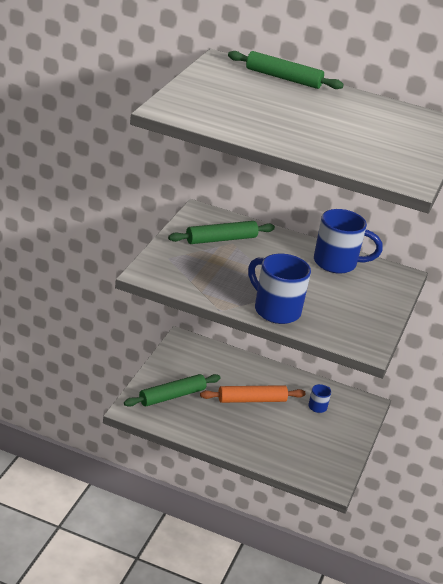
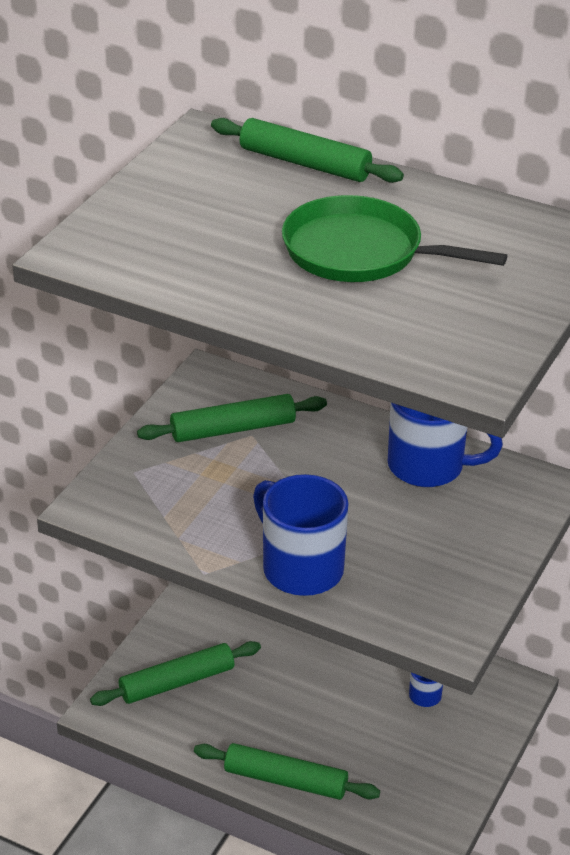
camera: 10 degrees right, 5 degrees up
(244, 449) = (285, 781): none -> green rolling pin
(252, 400) = (312, 685): orange rolling pin -> none
(327, 120) = (359, 252): none -> green pan

